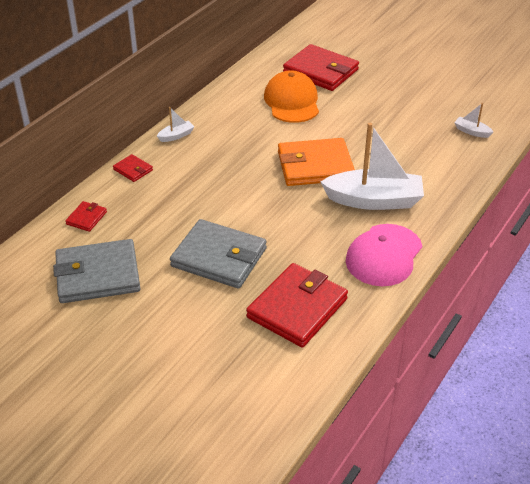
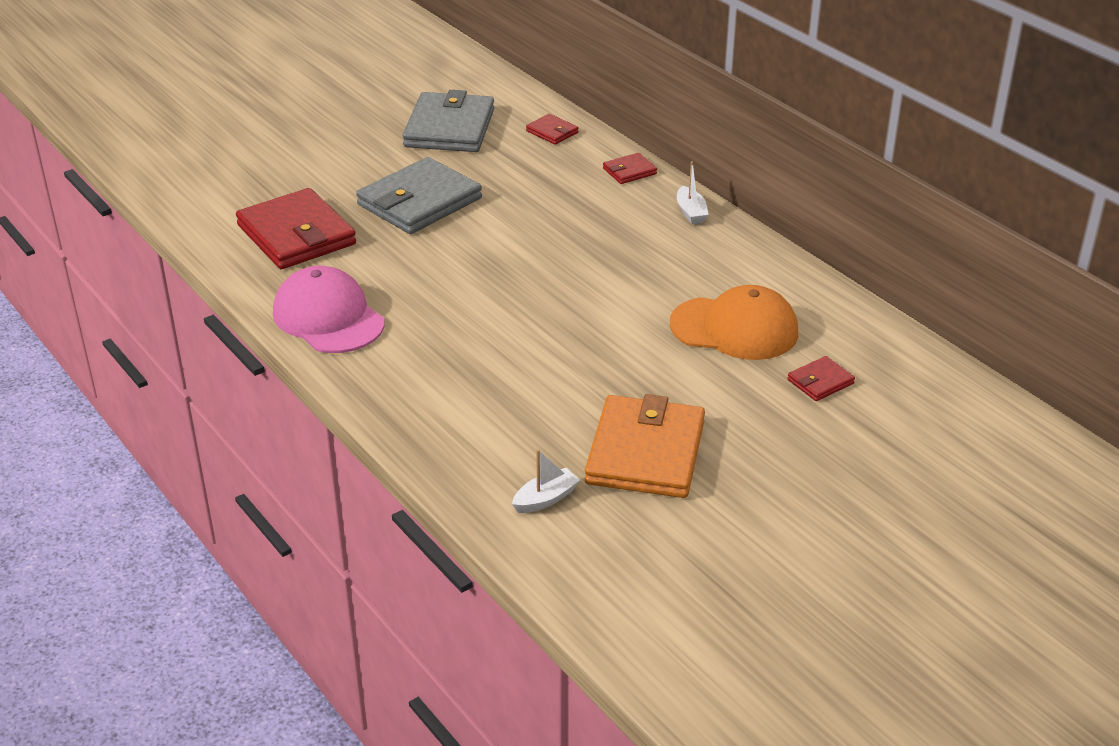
camera: 110 degrees right, 5 degrees down
(315, 166) = (551, 310): orange wallet -> orange wallet (645, 452)
(320, 71) = (820, 382): red wallet -> red wallet, size x0.45
(374, 200) = (440, 340): white boat -> none

